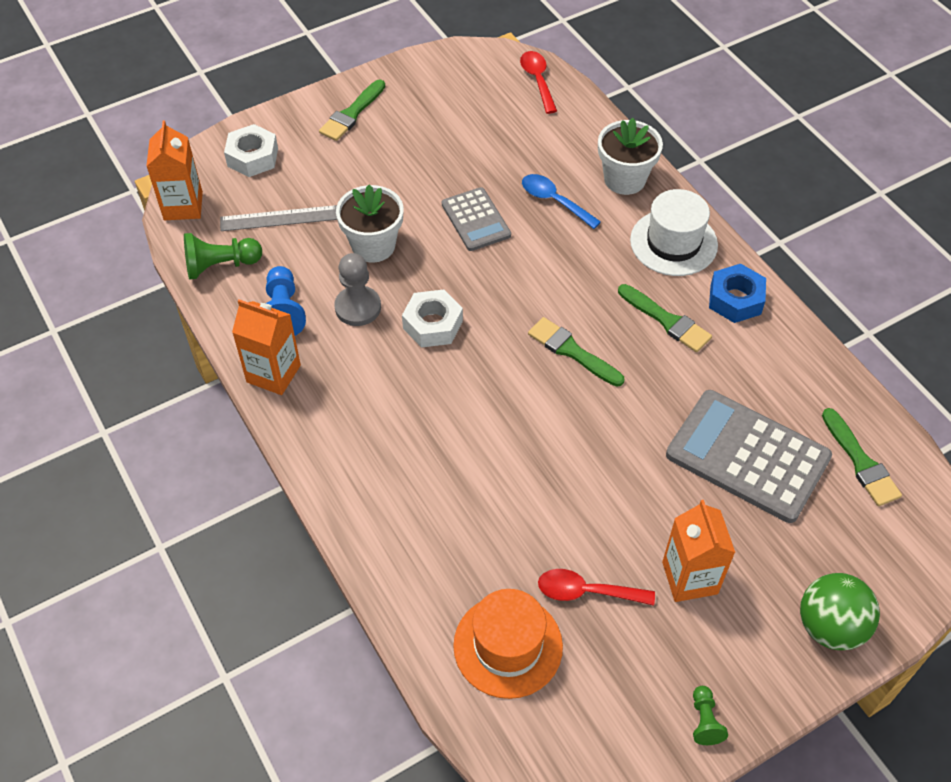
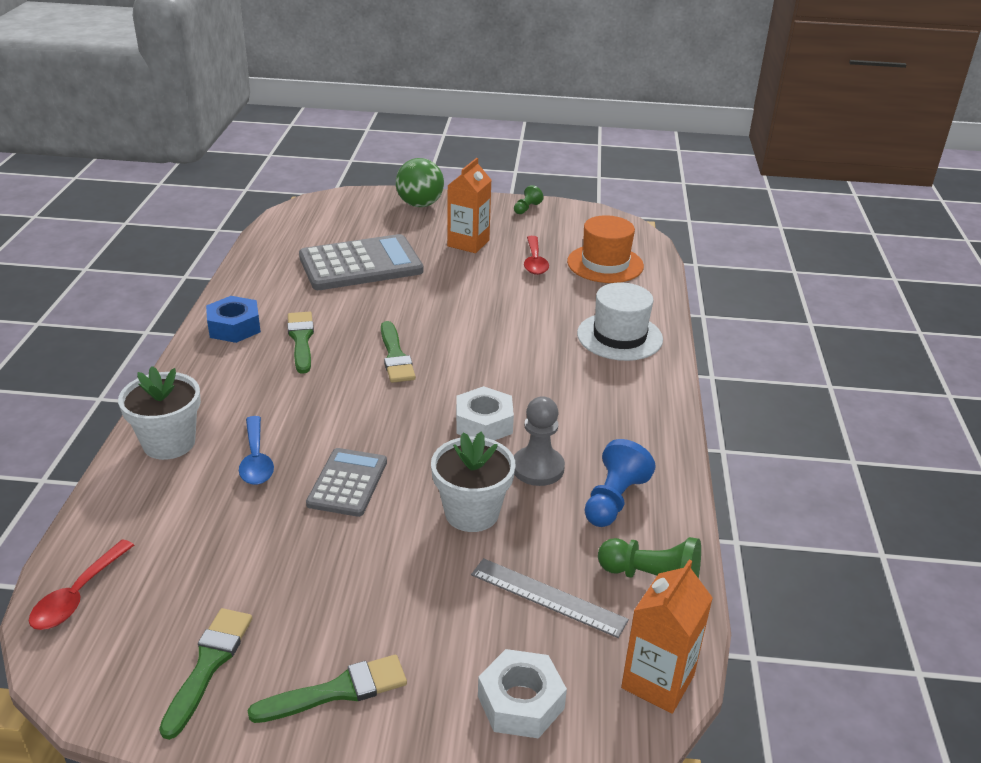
camera: 145 degrees left, 20 degrees down
(273, 373) = (658, 456): orange carton -> none
(586, 592) = (535, 262): red spoon -> red spoon turned 45 degrees clockwise
(673, 242) = (214, 379): white hat -> white hat (619, 336)
(747, 456) = (360, 264): grey calculator -> grey calculator turned 90 degrees counterclockwise
(861, 462) = (301, 236): green brush -> green brush (208, 665)

